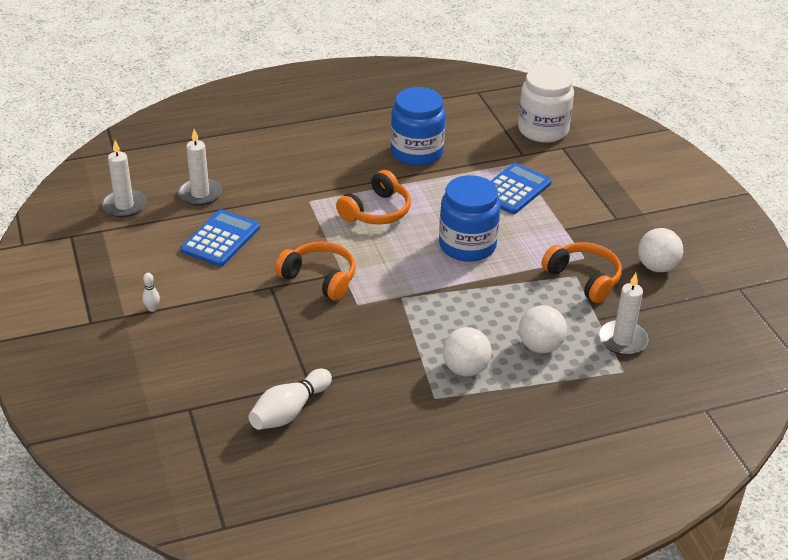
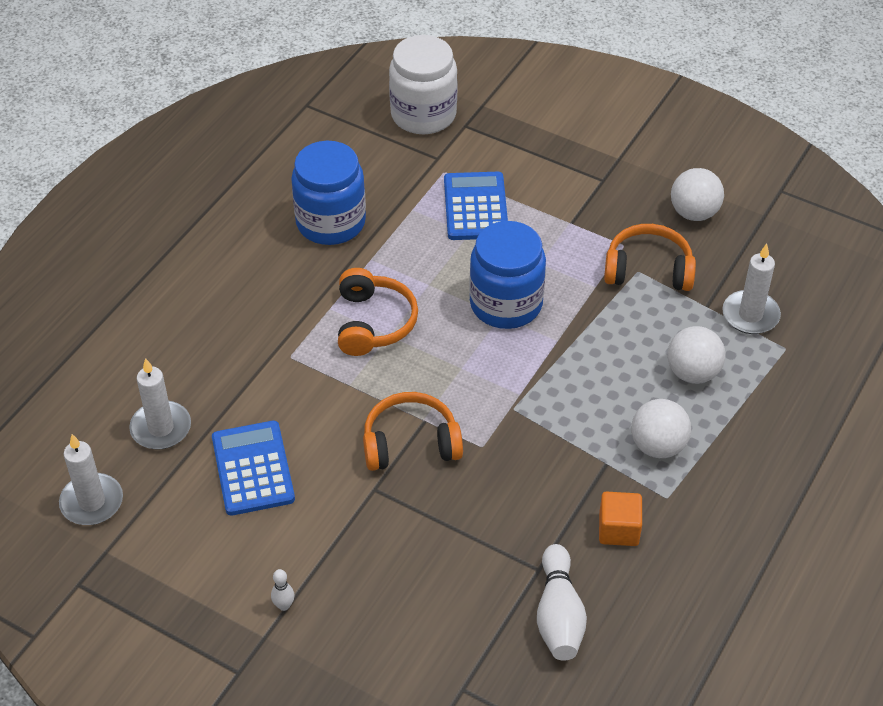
camera: 40 degrees left, 10 degrees up
(382, 394) = (618, 529): none -> orange cube

